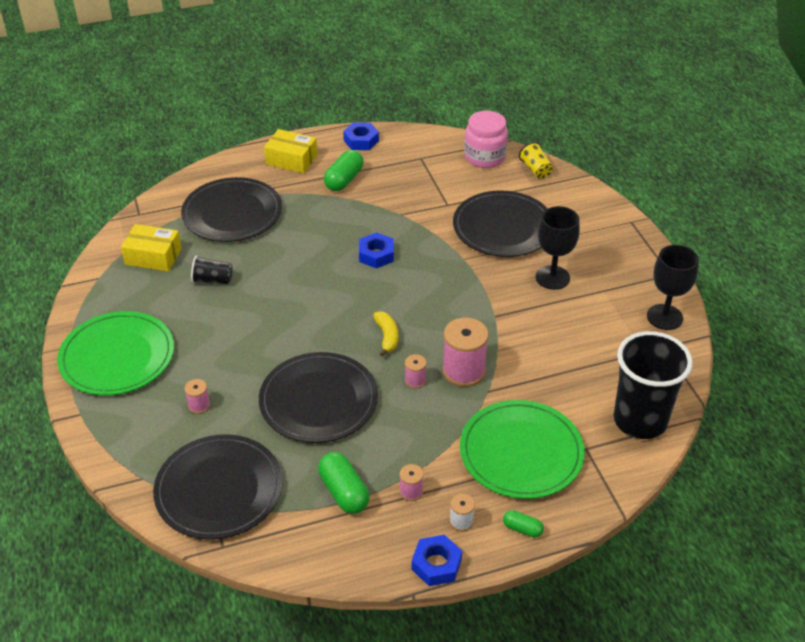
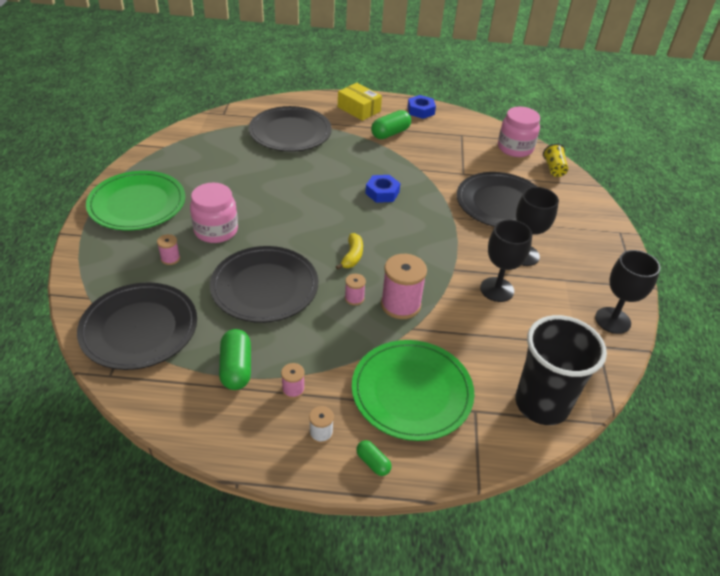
camera: 20 degrees right, 0 degrees up
(153, 256) = (213, 144): yellow box -> none
(212, 280) = (244, 173): black cup -> none
(227, 357) = (216, 230): none -> pink jar
(436, 564) = (274, 464): blue nut -> none
(546, 323) = (497, 289): none -> black goblet

